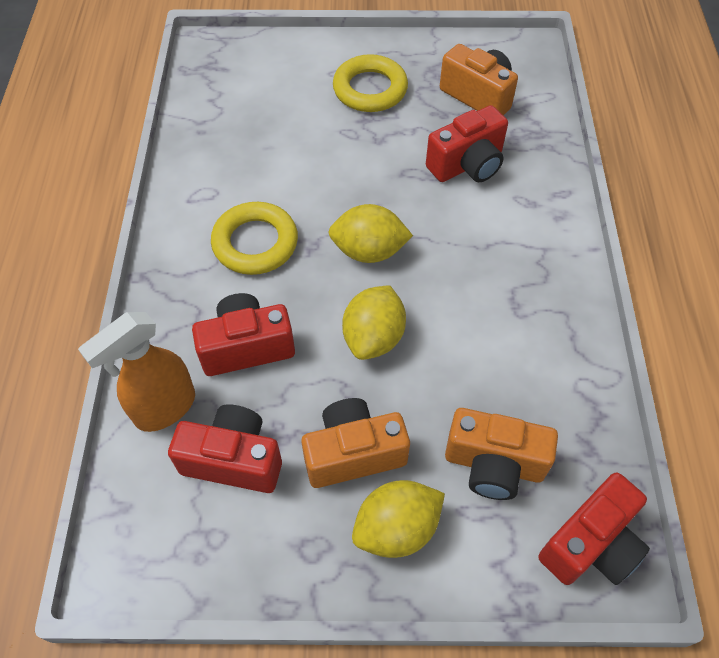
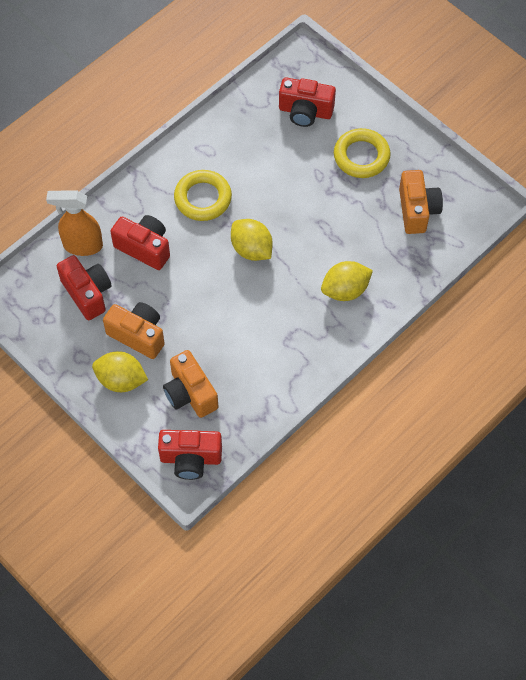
camera: 45 degrees right, 5 degrees up
(373, 337) = (204, 293): yellow lemon -> yellow lemon (345, 290)
(467, 165) = (358, 245): red camera -> red camera (305, 112)

